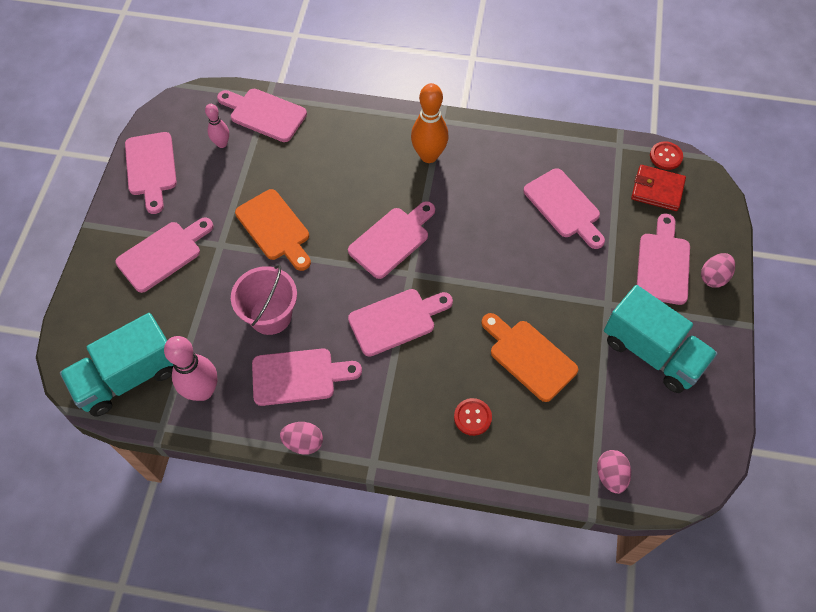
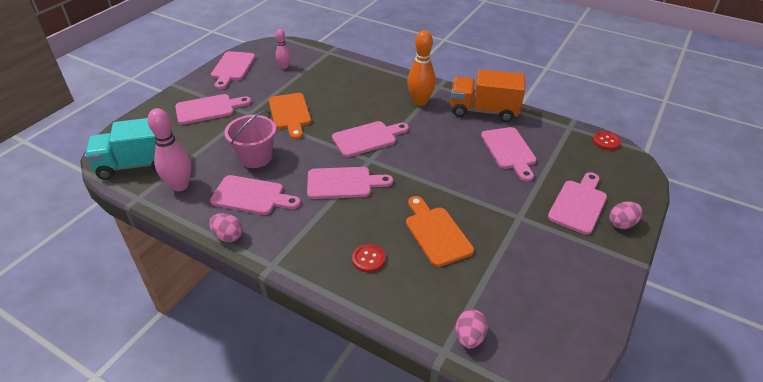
camera: 20 degrees right, 20 degrees down
(264, 114) = (321, 59): pink cutting board -> none
(512, 148) = (483, 111): none -> orange truck
(652, 352) = (545, 259): turquoise truck -> none
(657, 190) = (591, 159): red wallet -> none

